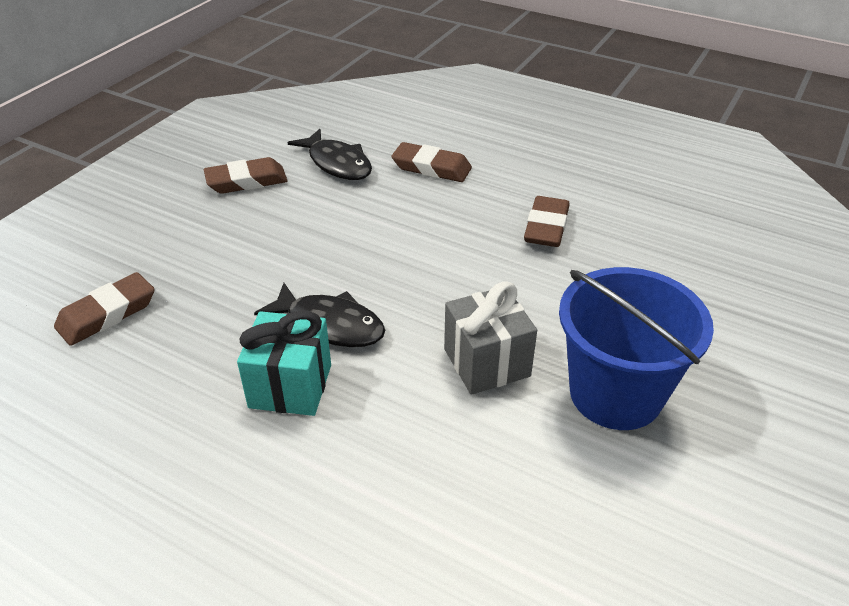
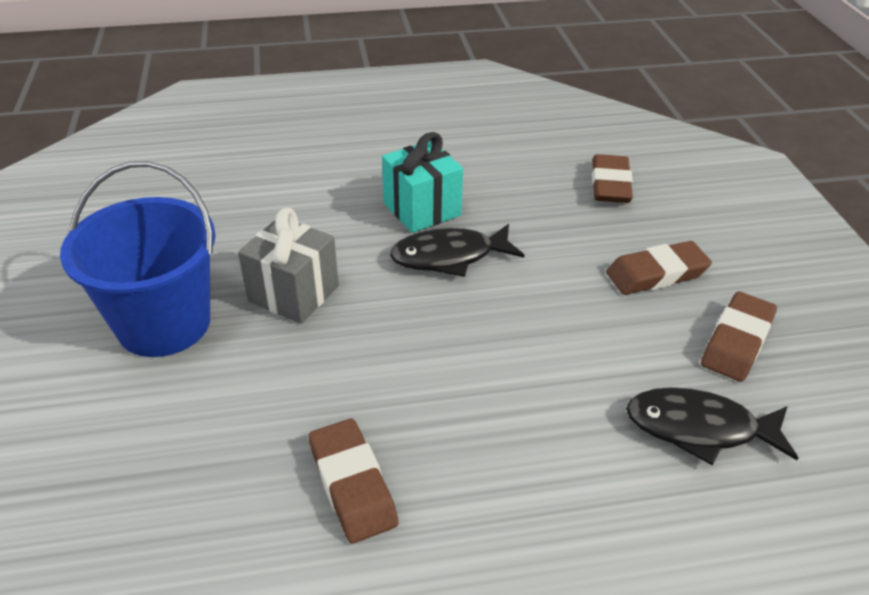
camera: 140 degrees right, 0 degrees up
(431, 168) = (590, 500): brown eraser -> brown eraser (656, 274)

